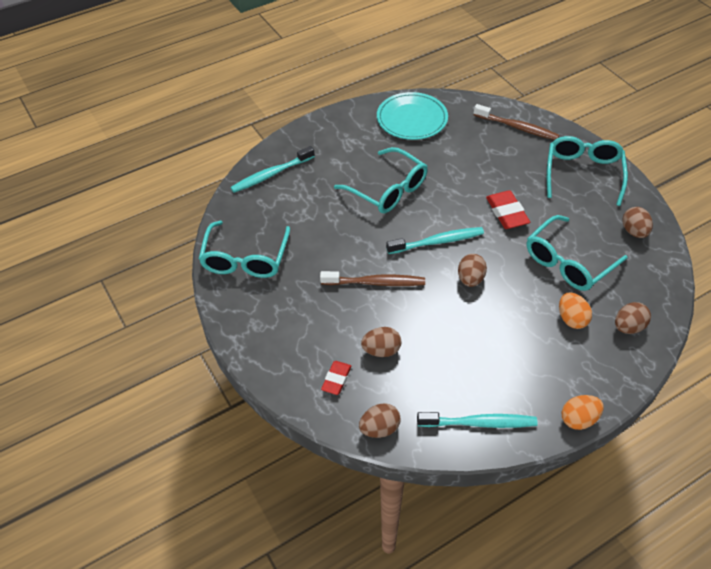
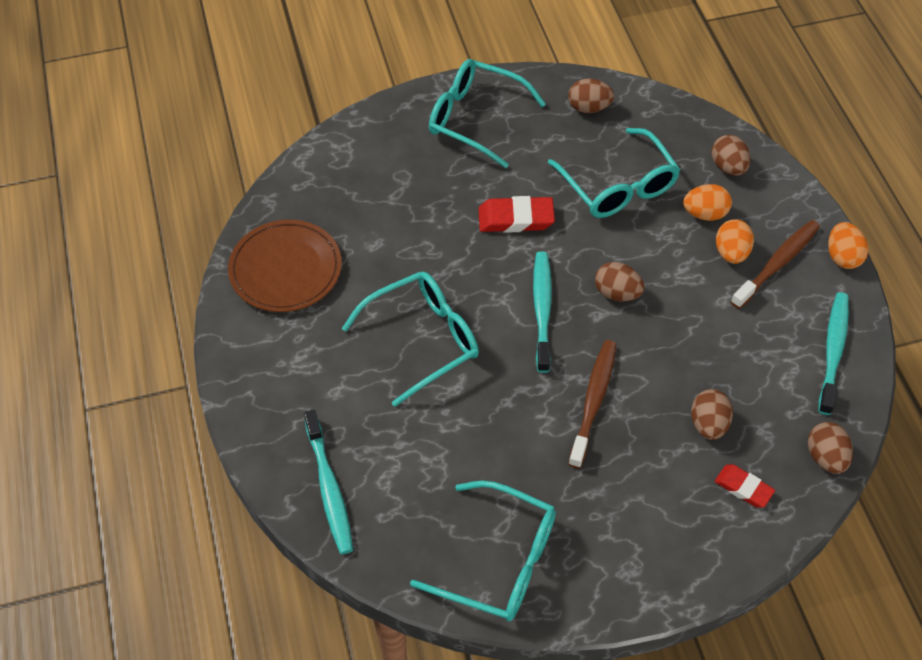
camera: 75 degrees left, 5 degrees up
(412, 119) = (285, 269): turquoise plate -> brown plate
(517, 127) = (360, 154): brown toothbrush -> brown toothbrush (777, 263)
(542, 341) = (731, 253): none -> orange egg

